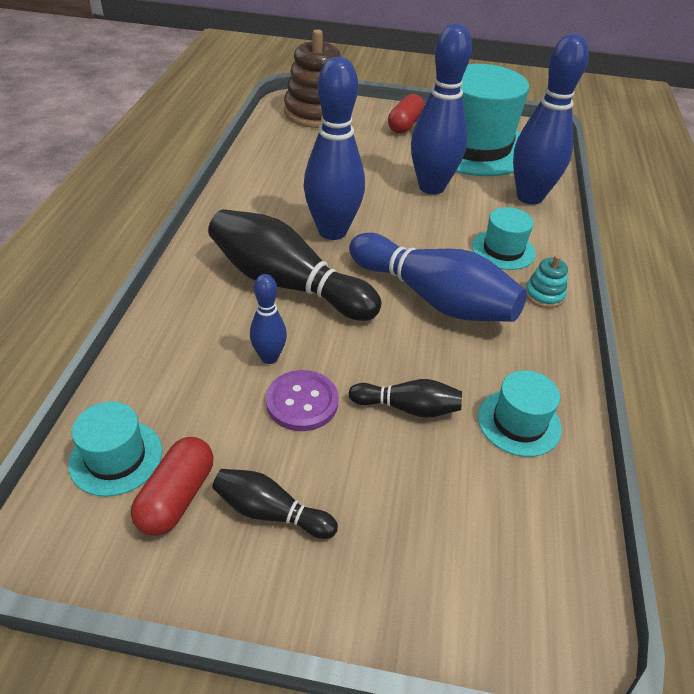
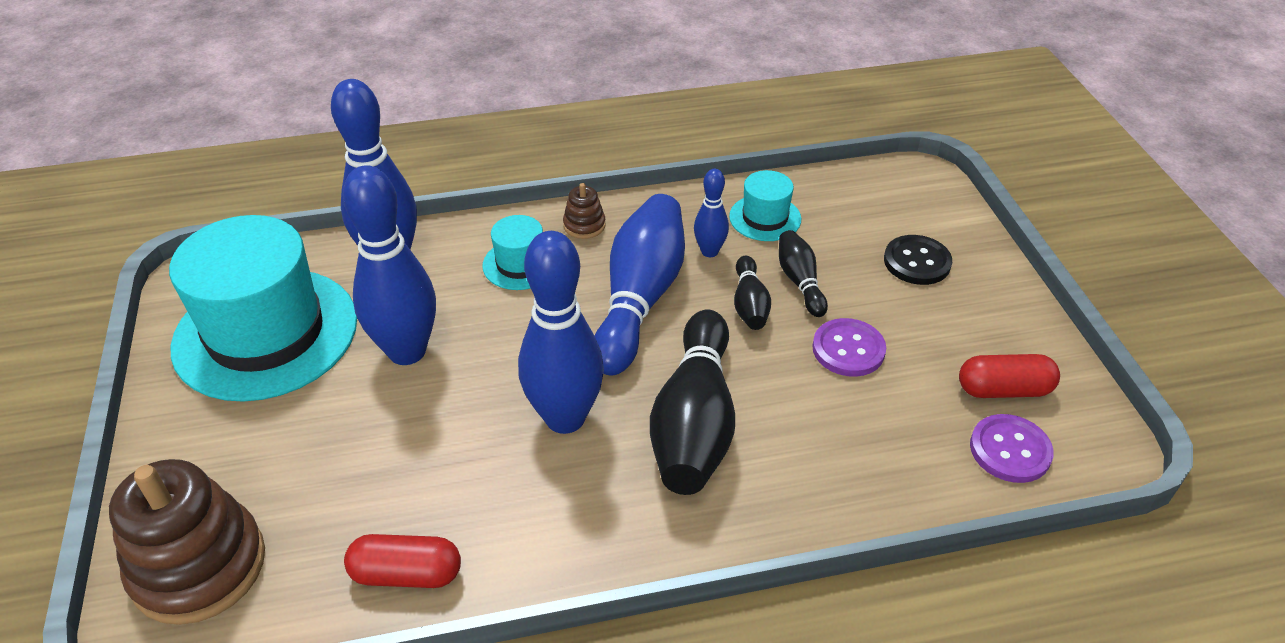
camera: 110 degrees left, 0 degrees up
(116, 457) = (1010, 450): turquoise hat -> purple button
(269, 357) = (814, 393): blue bowling pin -> blue bowling pin (709, 251)
(271, 512) = (964, 329): black bowling pin -> black bowling pin (749, 304)
(393, 528) = (917, 262): none -> black button
(405, 125) = (215, 427): red capsule -> red capsule (406, 574)
(544, 295) = (584, 225): turquoise stacking toy -> brown stacking toy

